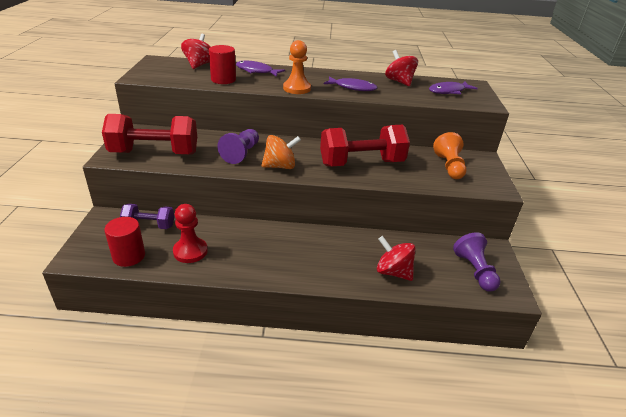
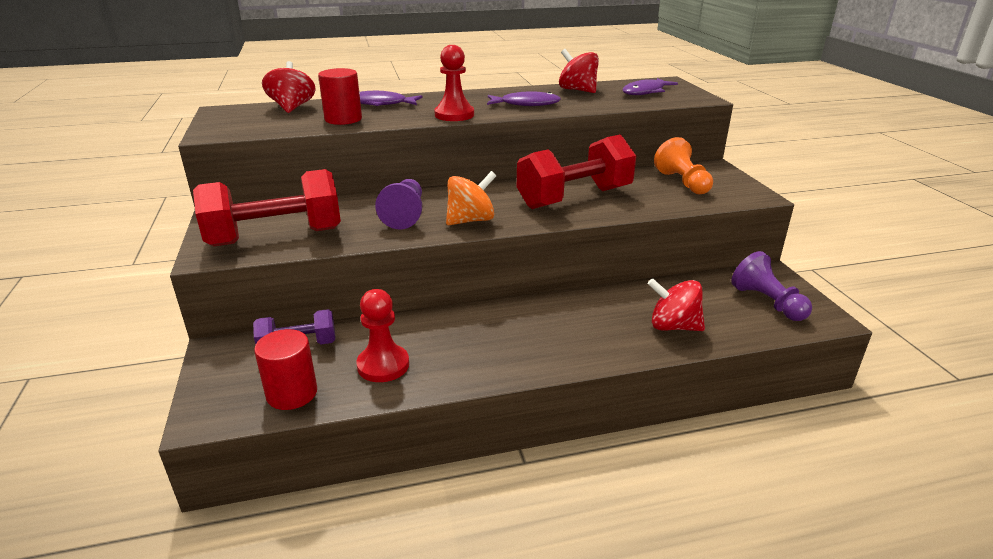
camera: 15 degrees left, 5 degrees down
(297, 88) = (454, 115): orange pawn -> red pawn

